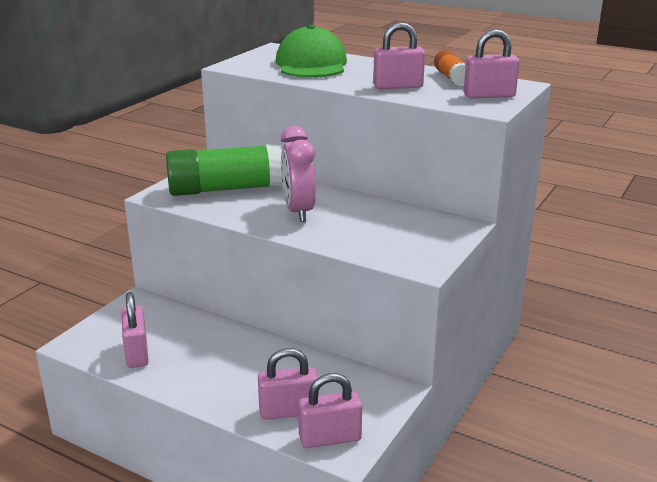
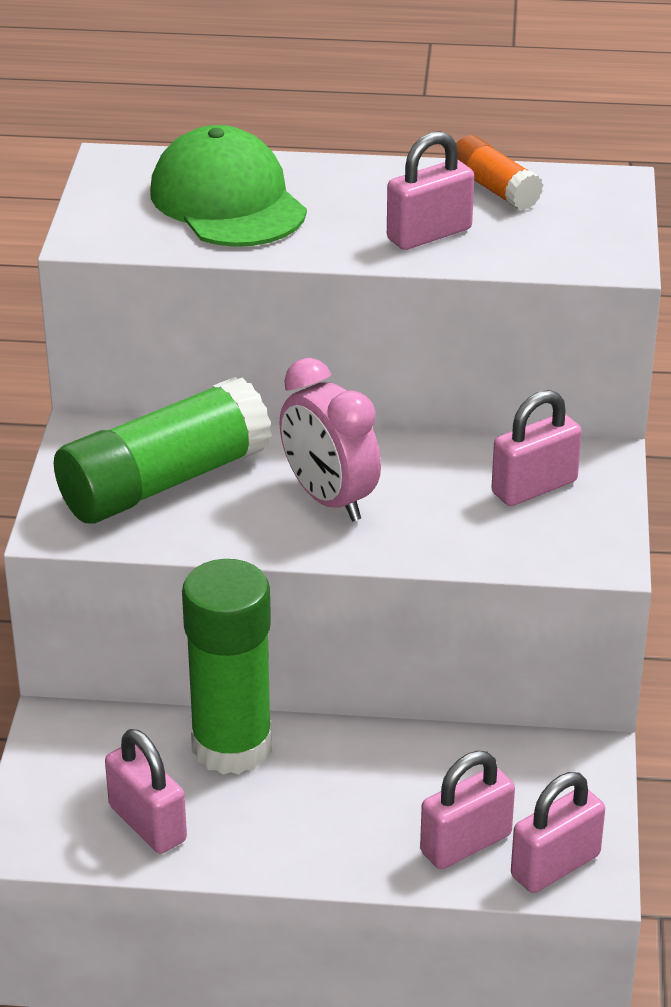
camera: 25 degrees left, 10 degrees up
(209, 332) = (232, 746): none -> green glue stick
(489, 95) = (588, 226): pink padlock -> pink padlock (534, 487)

